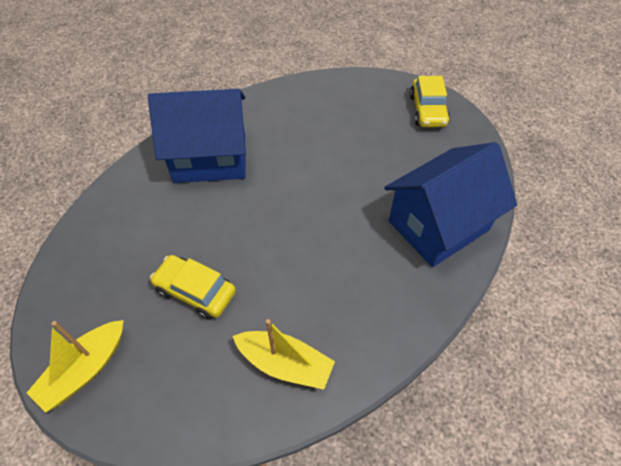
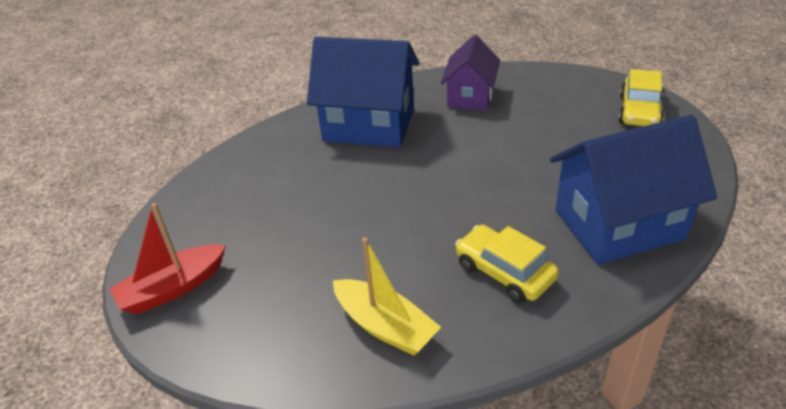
camera: 20 degrees right, 15 degrees down
(85, 369) = (173, 288): yellow boat -> red boat
(195, 291) = (310, 240): yellow car -> yellow car (504, 272)
(289, 114) = (470, 96): none -> purple house

